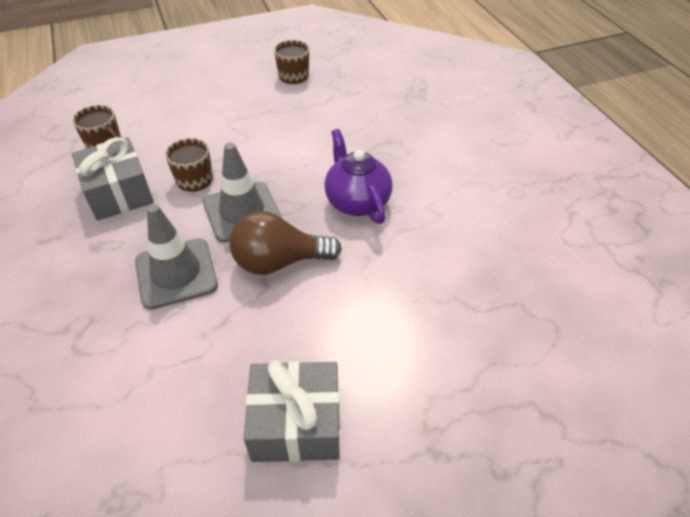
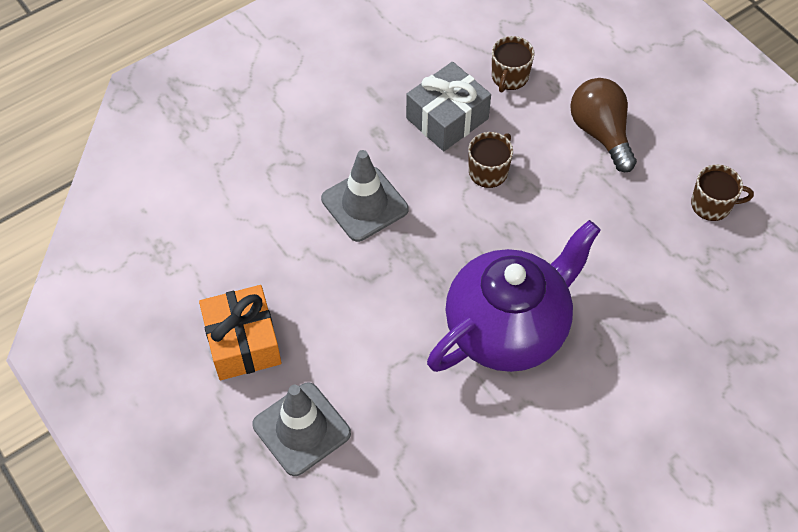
camera: 75 degrees right, 10 degrees up
(242, 212) = (457, 229): grey traffic cone -> grey traffic cone (301, 429)
(279, 261) = (403, 280): brown light bulb -> brown light bulb (600, 133)
(296, 423) = (243, 342): grey gift -> orange gift
(356, 201) = (508, 328): purple teapot -> purple teapot, size x1.68

